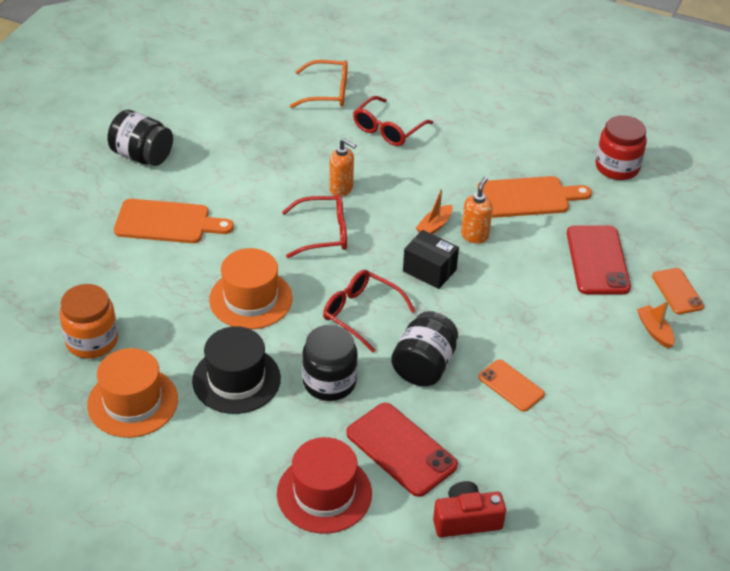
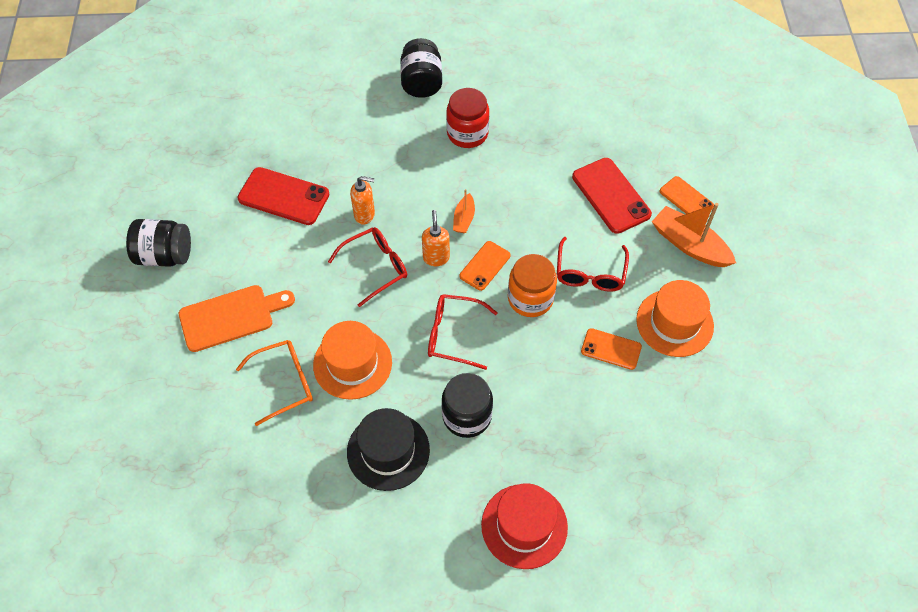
camera: 25 degrees left, 15 degrees up
(92, 341) = (238, 473): orange jar -> orange jar (530, 298)
(133, 402) = (312, 517): orange hat -> orange hat (674, 323)
(327, 92) = (293, 116): orange glasses -> orange glasses (284, 383)
(388, 129) = (369, 134): red glasses -> red glasses (590, 273)
(401, 449) = (560, 452): red phone -> red phone (284, 196)
(424, 366) = (533, 363): black jar -> black jar (421, 82)
(429, 270) = (485, 266): black box -> orange phone
(466, 520) = (646, 493): red camera -> none
(474, 236) = (502, 214): orange soap dispenser -> orange soap dispenser (436, 257)
(528, 197) = (523, 156): orange cutting board -> none
(617, 167) = (576, 95): red jar -> red jar (467, 133)
(654, 331) = (689, 245): orange boat -> orange boat, size x1.86

